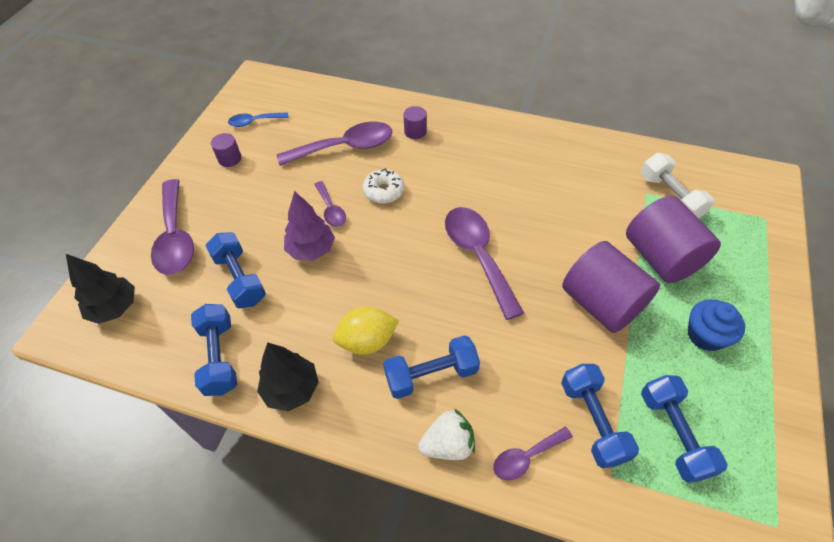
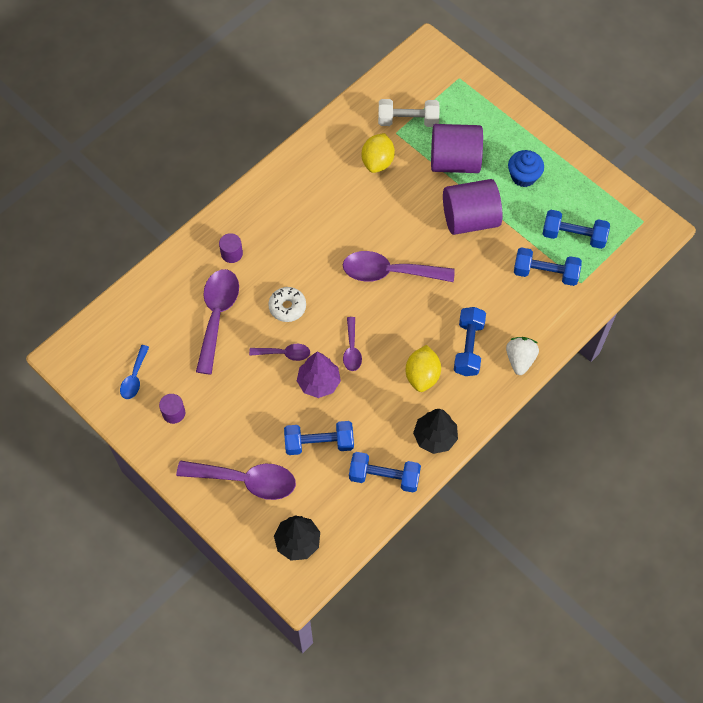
camera: 65 degrees left, 10 degrees up
(526, 457) = (548, 321): purple spoon -> purple spoon (352, 350)
(599, 193) = (377, 162): none -> yellow lemon

